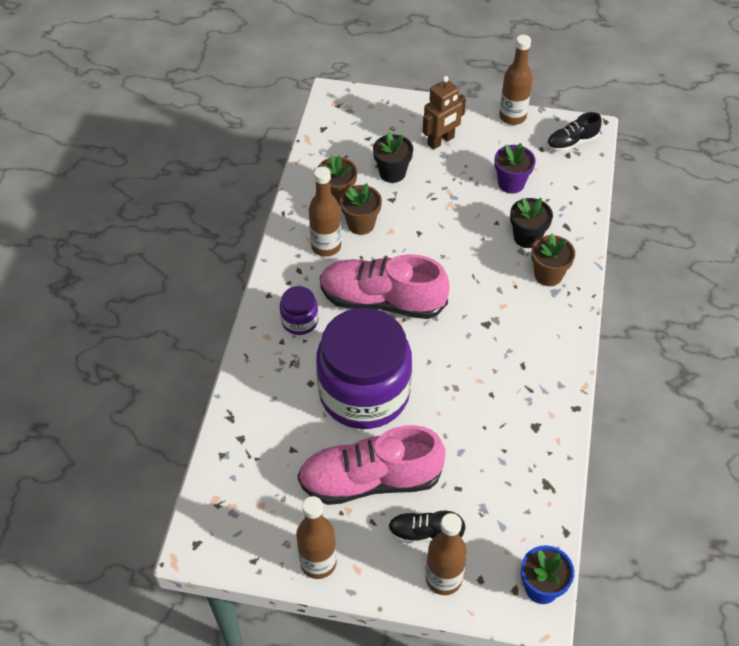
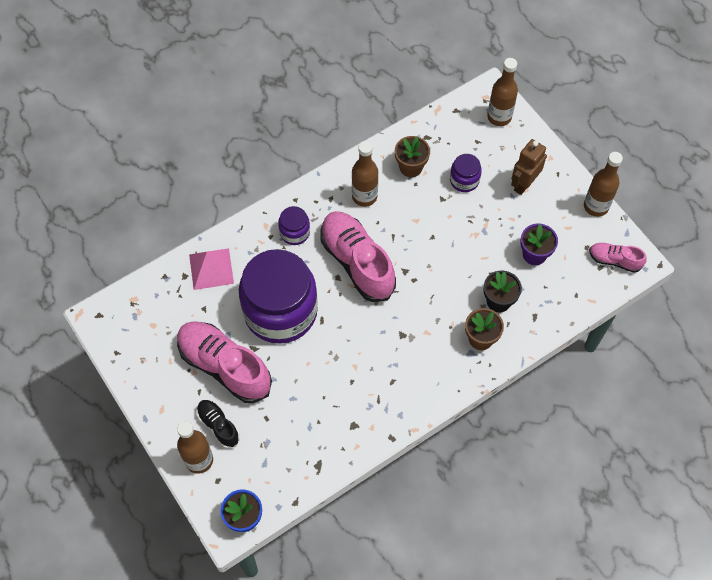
camera: 45 degrees right, 10 degrees up
(259, 411) = (211, 268): none -> pink pyramid
(318, 563) = (146, 386): brown bottle -> brown bottle (499, 117)
(361, 224) = (403, 199): brown flower pot -> none
(392, 173) = (464, 180): black flower pot -> purple jar
(441, 141) = (523, 184): brown robot -> brown robot turned 120 degrees clockwise
(572, 142) = (614, 260): black shoe -> pink shoe

